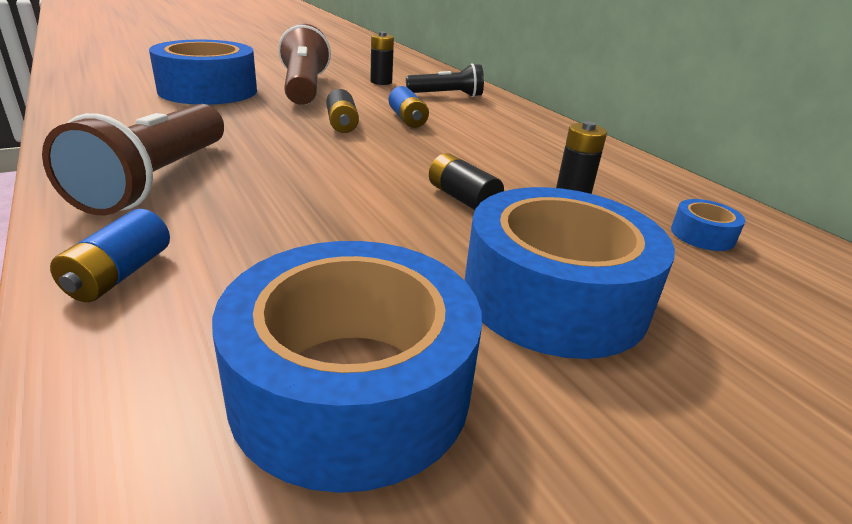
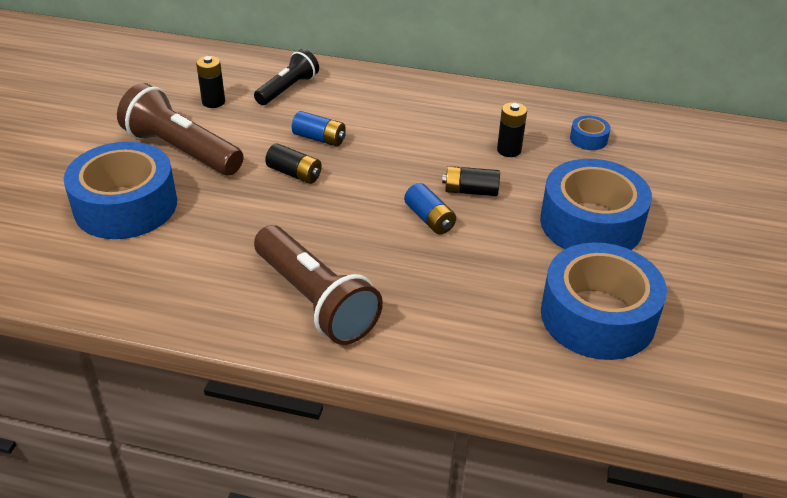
camera: 45 degrees left, 10 degrees up
(119, 274) = (438, 353): blue battery -> blue battery (429, 219)

